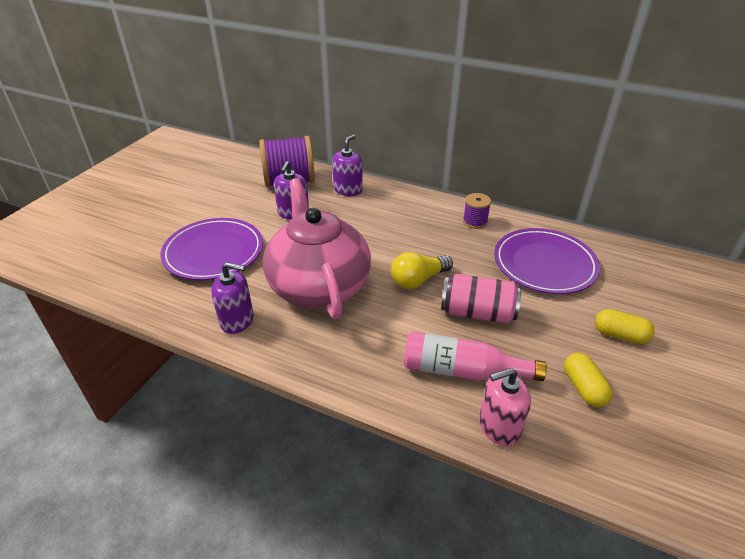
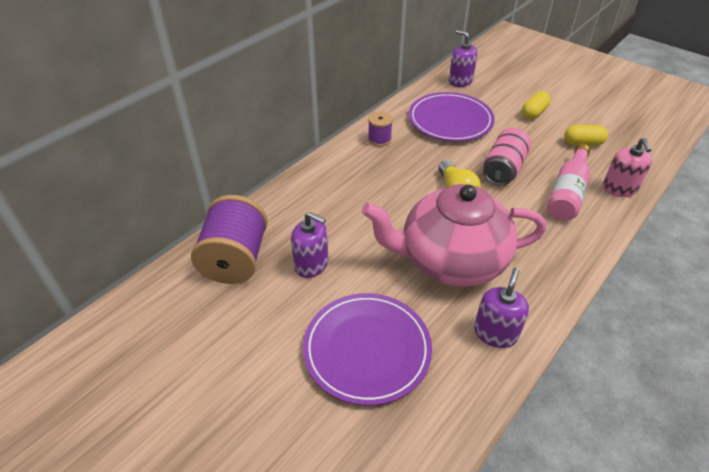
camera: 75 degrees left, 5 degrees up
(348, 190) = (283, 211): purple soap dispenser -> purple soap dispenser (460, 81)

